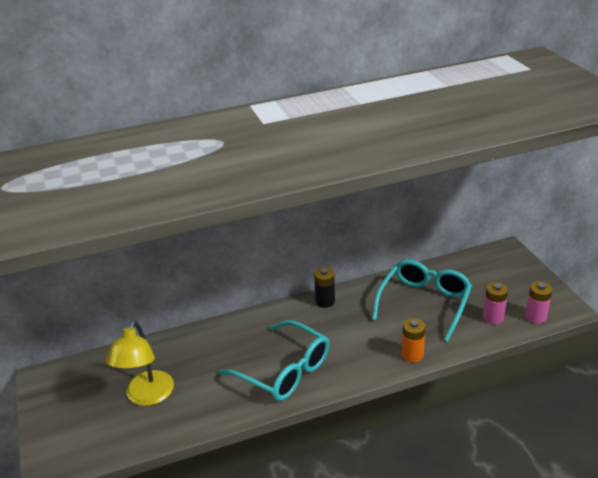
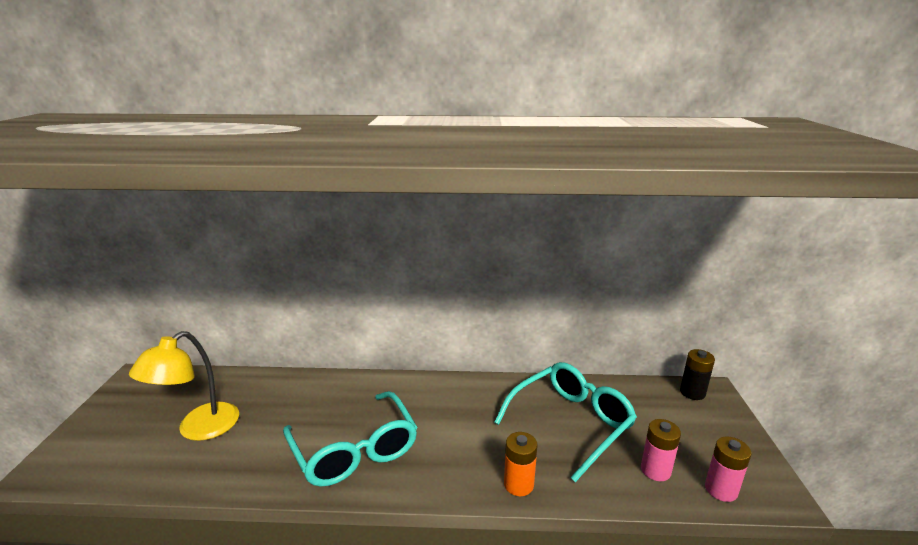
camera: 20 degrees right, 10 degrees down
(325, 301) = (456, 386): black battery -> black battery (692, 392)

